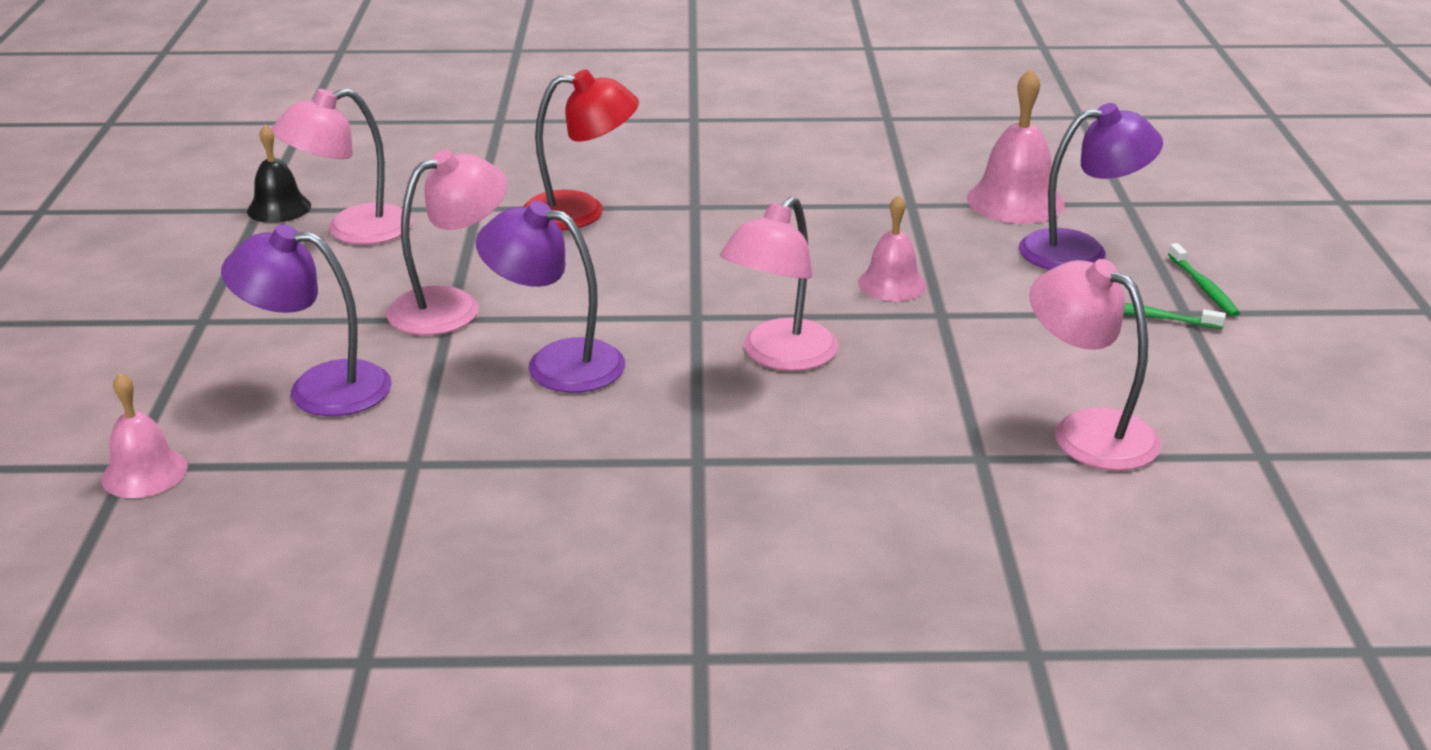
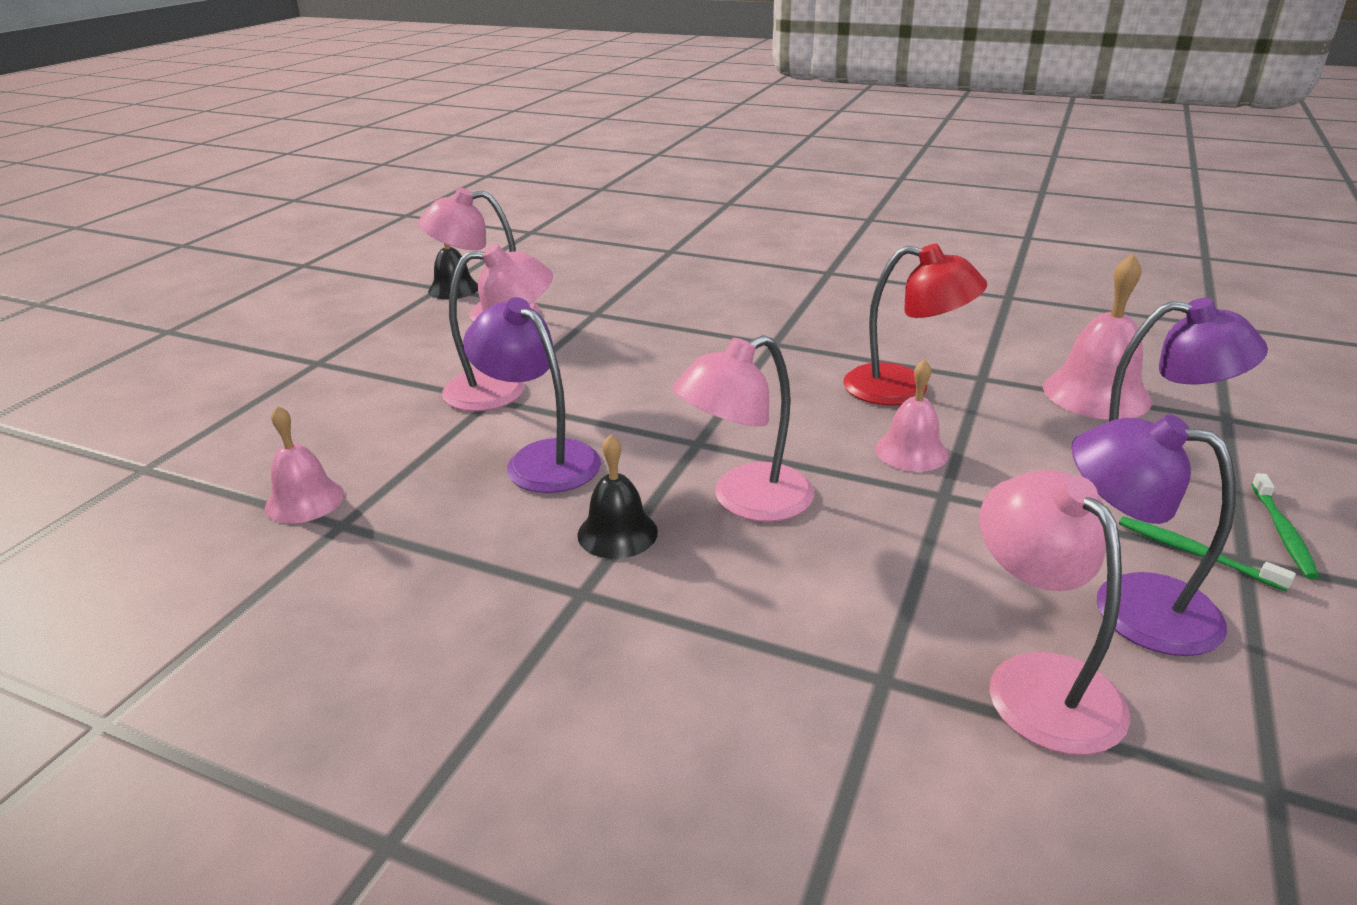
camera: 25 degrees right, 0 degrees up
(144, 473) = (149, 477): pink bell -> pink bell (304, 500)
(319, 388) = (339, 436): purple lamp -> purple lamp (1129, 605)
(581, 212) = (674, 331): red lamp -> red lamp (904, 389)
(687, 408) = (617, 533): none -> black bell

